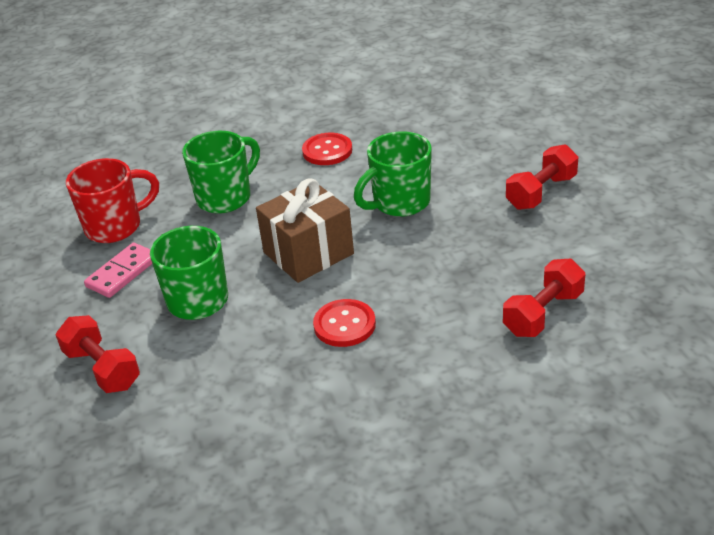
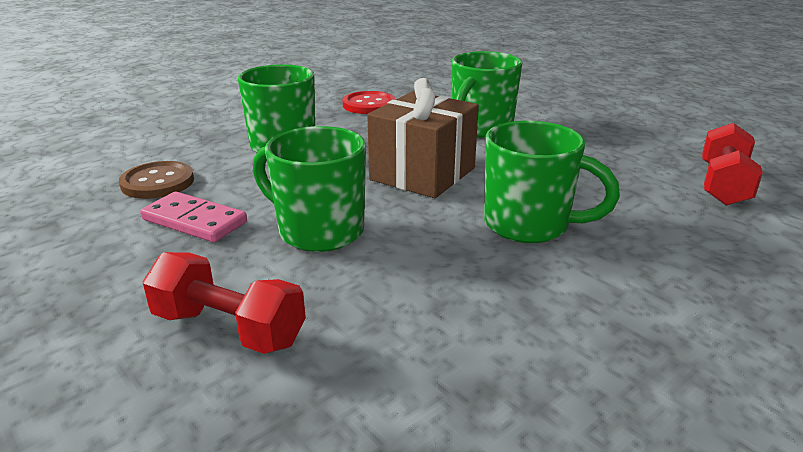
camera: 25 degrees left, 10 degrees down
(115, 227) = (157, 182): red mug -> brown button
(122, 273) = (194, 221): pink domino -> pink domino turned 75 degrees counterclockwise
(344, 325) = (529, 225): red button -> green mug
(541, 192) = (604, 109): red dumbbell -> none

